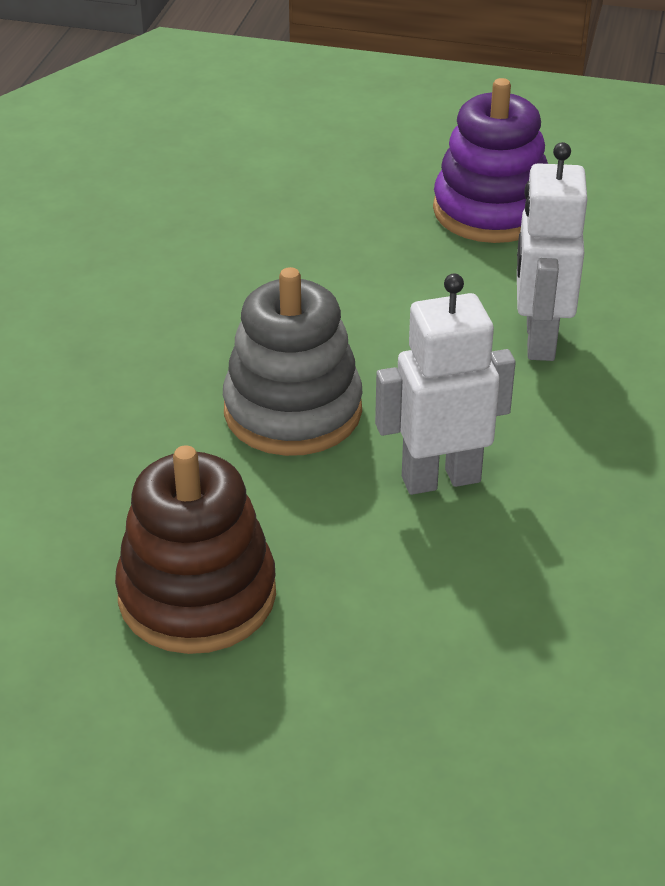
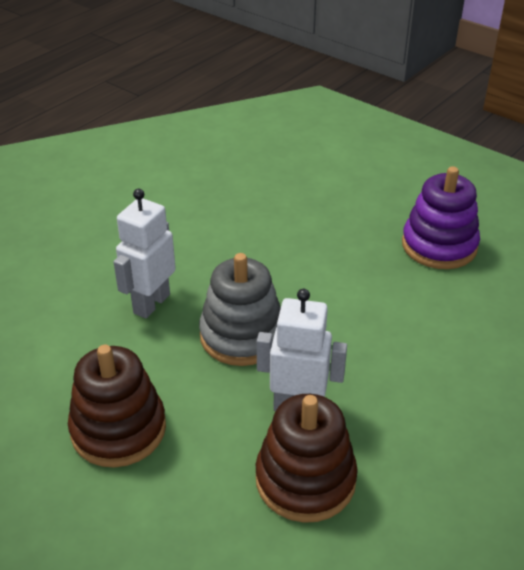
camera: 25 degrees right, 0 degrees up
(514, 566) = (305, 479): none -> brown stacking toy
(539, 340) = (415, 337): white robot -> white robot (151, 303)

